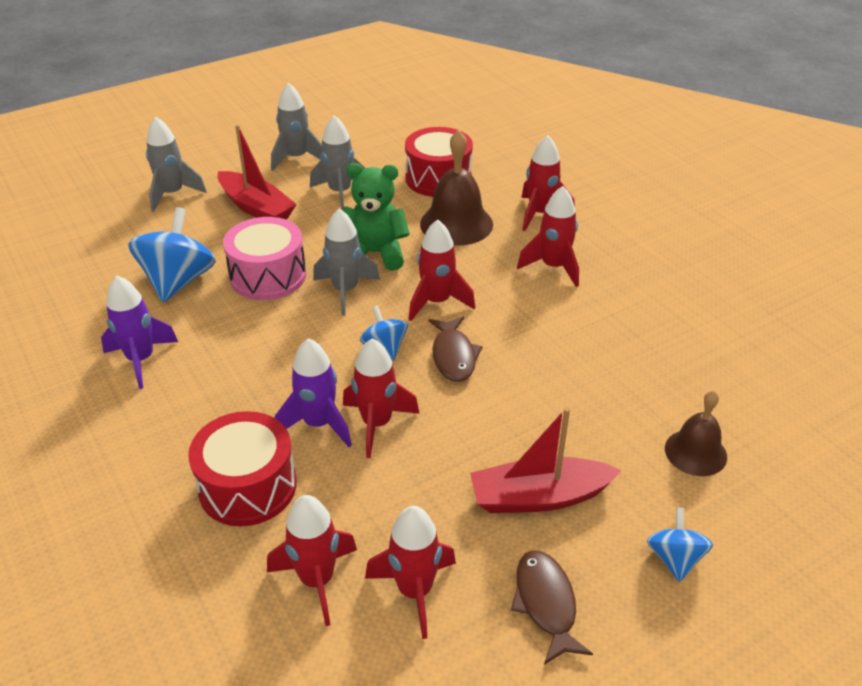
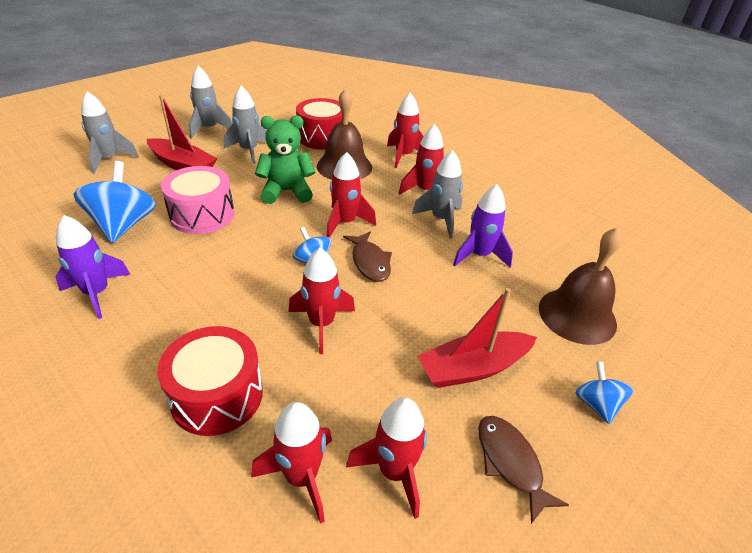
camera: 15 degrees left, 0 degrees up
(318, 424) = (271, 330): purple rocket -> purple rocket (479, 255)
(345, 291) = (269, 220): grey rocket -> grey rocket (441, 219)
(695, 452) = (577, 315): brown bell -> brown bell, size x1.58

